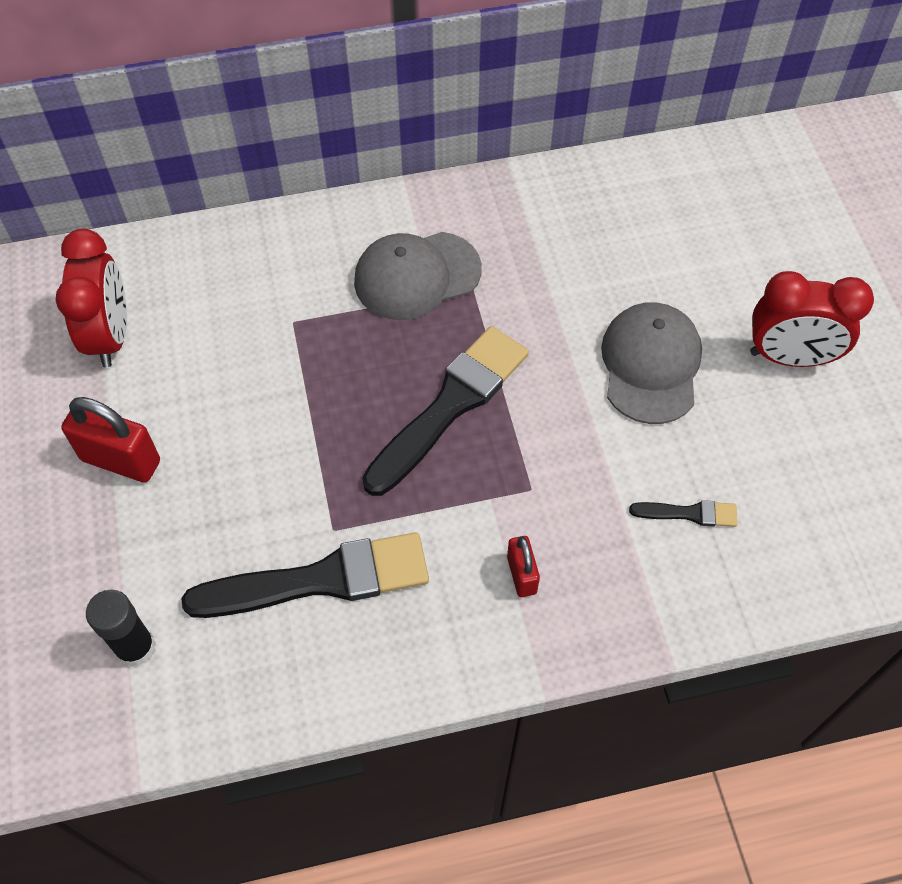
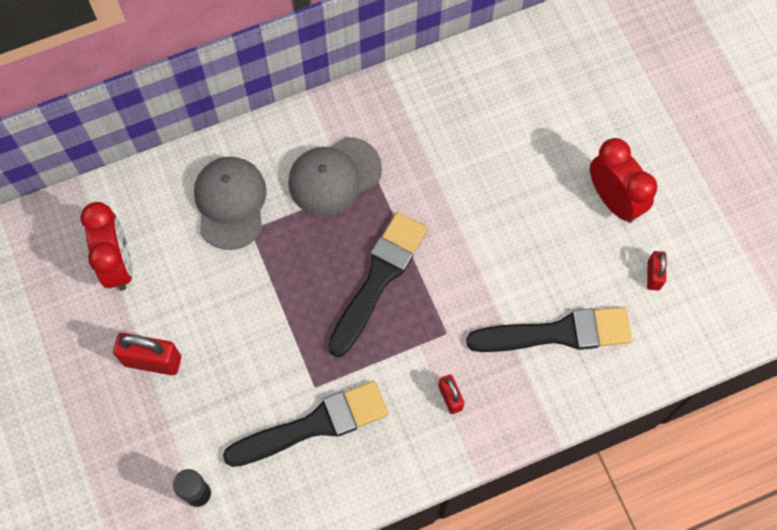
camera: 10 degrees left, 10 degrees up
(650, 365) = (516, 222): grey cap -> grey cap (230, 203)
(689, 513) = (557, 333): black brush -> black brush, size x2.21
(790, 357) = (613, 200): red clock -> red clock turned 120 degrees counterclockwise
(836, 460) = (653, 275): none -> red padlock

